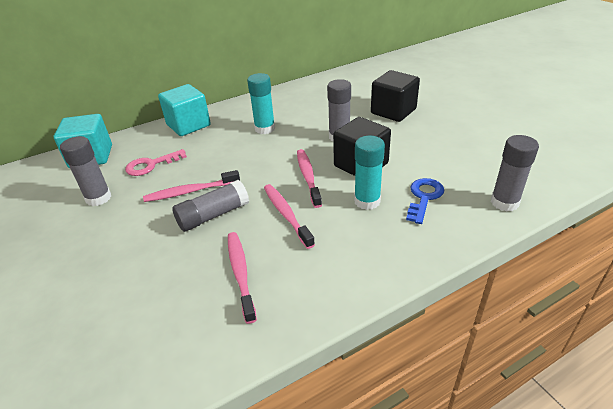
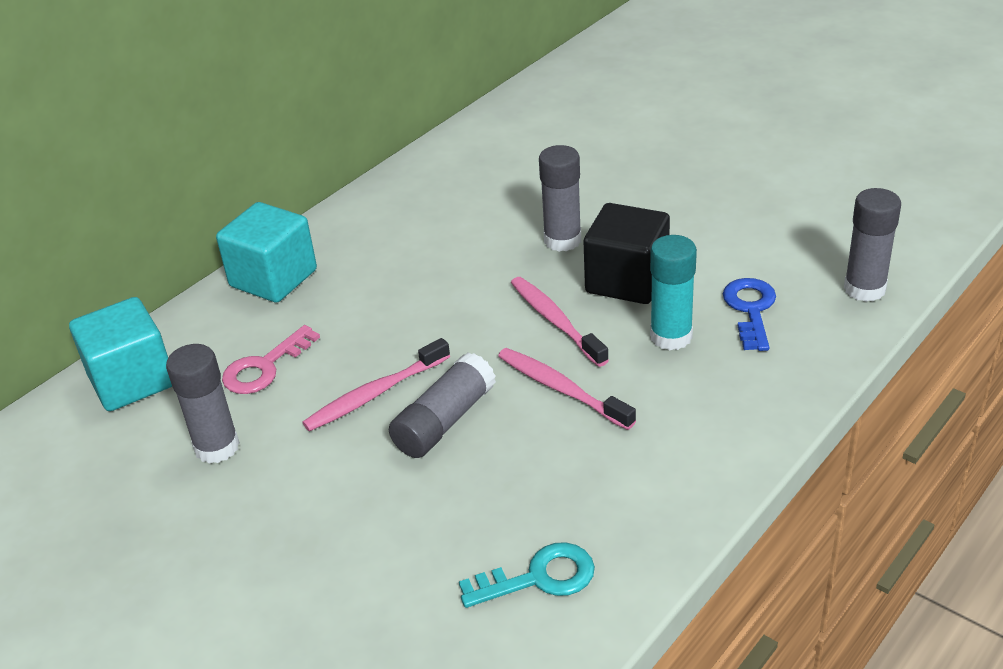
camera: 20 degrees left, 0 degrees up
(196, 326) = (539, 577): none -> turquoise key
(240, 273) = (552, 492): pink toothbrush -> none
(265, 129) = (423, 254): turquoise glue stick -> none
(393, 111) = (624, 174): black cube -> none

